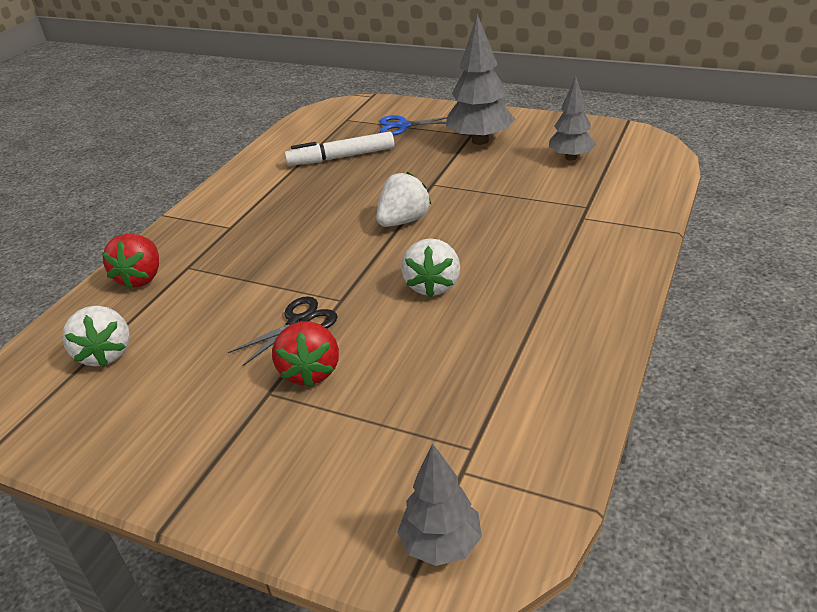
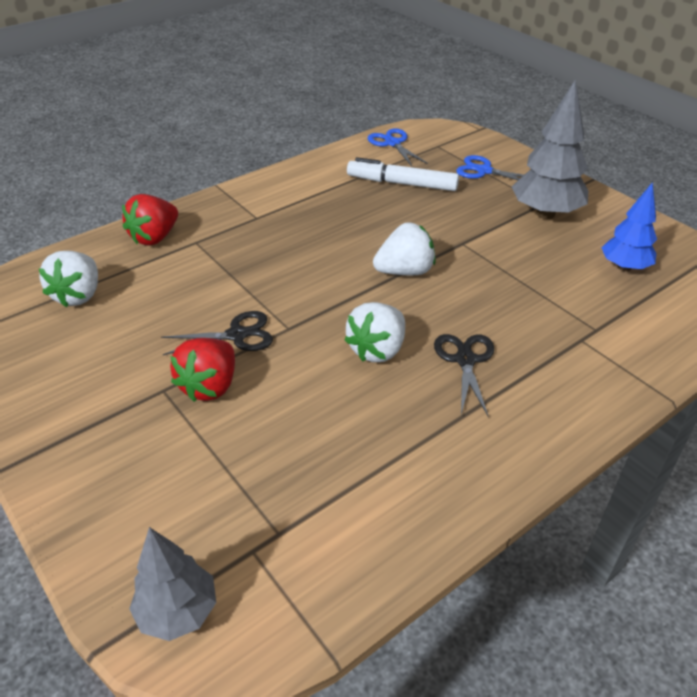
camera: 25 degrees right, 5 degrees up
(305, 129) = (392, 143): none -> blue scissors
(509, 265) = (465, 360): none -> black scissors
(571, 157) = (624, 267): grey tree -> blue tree

